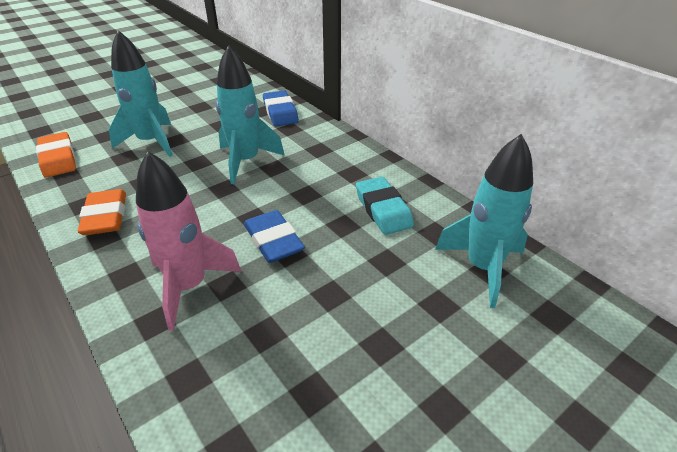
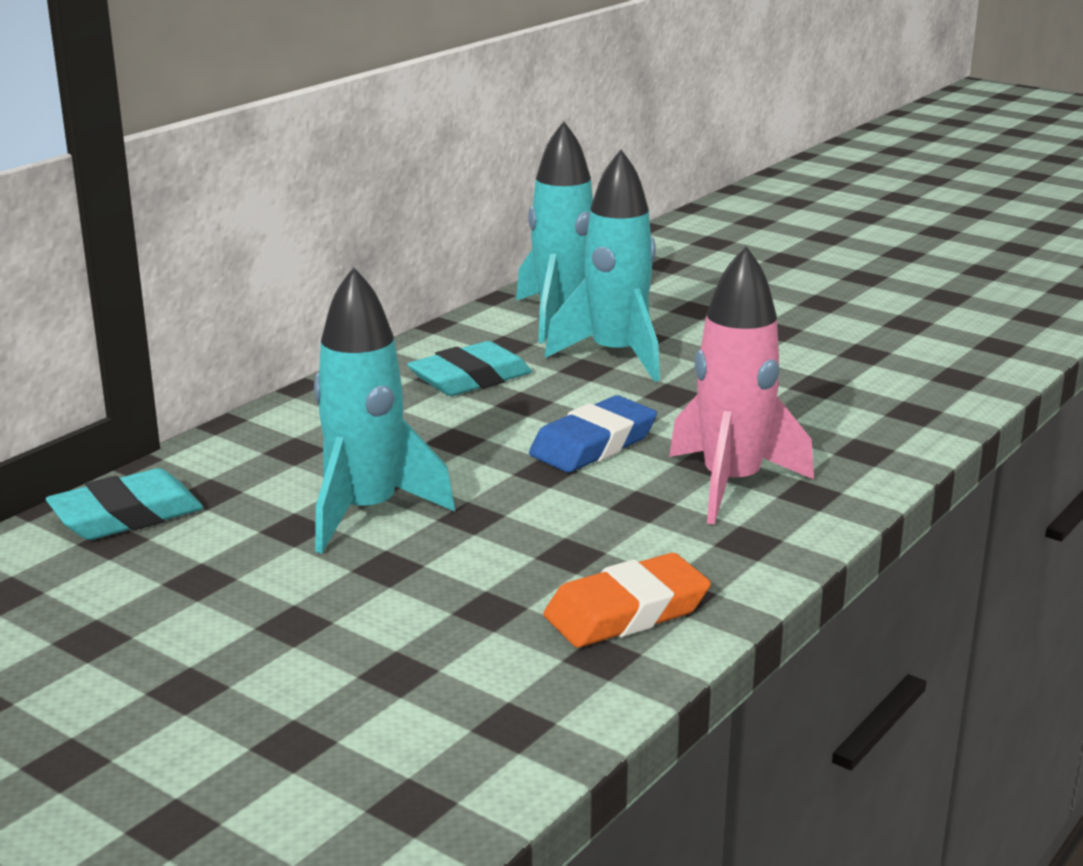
camera: 105 degrees left, 15 degrees down
(58, 159) = (444, 775): orange eraser -> none
(151, 142) = (315, 654): turquoise rocket -> turquoise rocket (616, 356)
(280, 112) = (127, 516): blue eraser -> turquoise eraser

